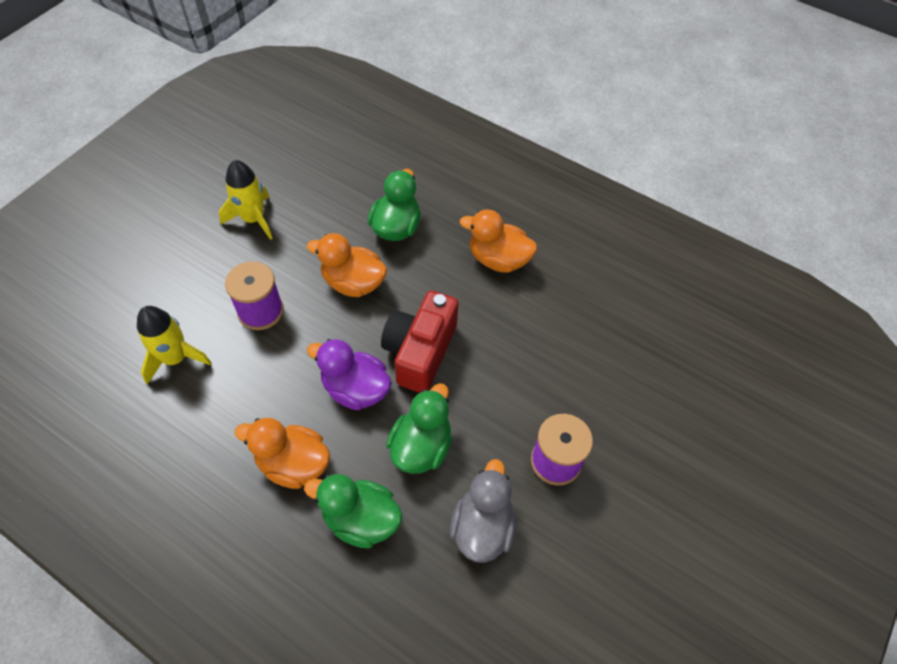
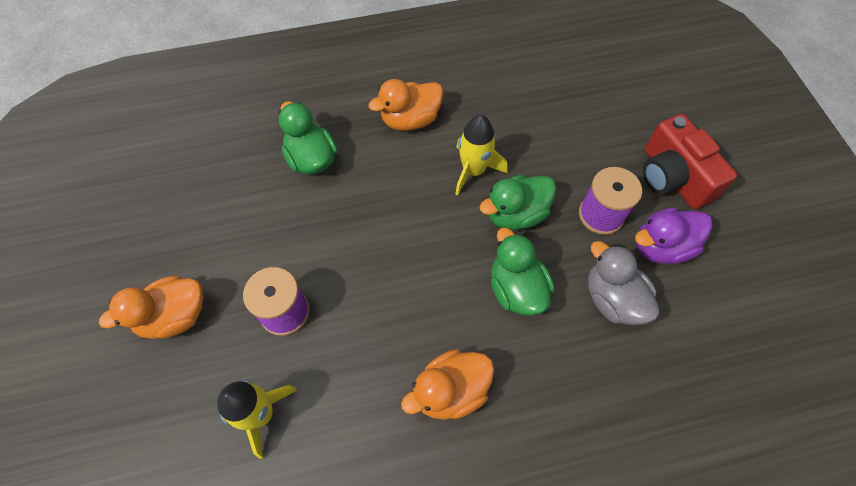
camera: 45 degrees left, 5 degrees up
(253, 219) = (187, 250): yellow rocket -> yellow rocket (473, 170)
(353, 283) = (330, 226): orange duck -> orange duck (174, 316)
(355, 389) = (426, 296): purple duck -> purple duck (661, 247)
(360, 519) = (539, 376): green duck -> green duck (515, 214)
(420, 351) = (437, 228): red camera -> red camera (672, 177)

